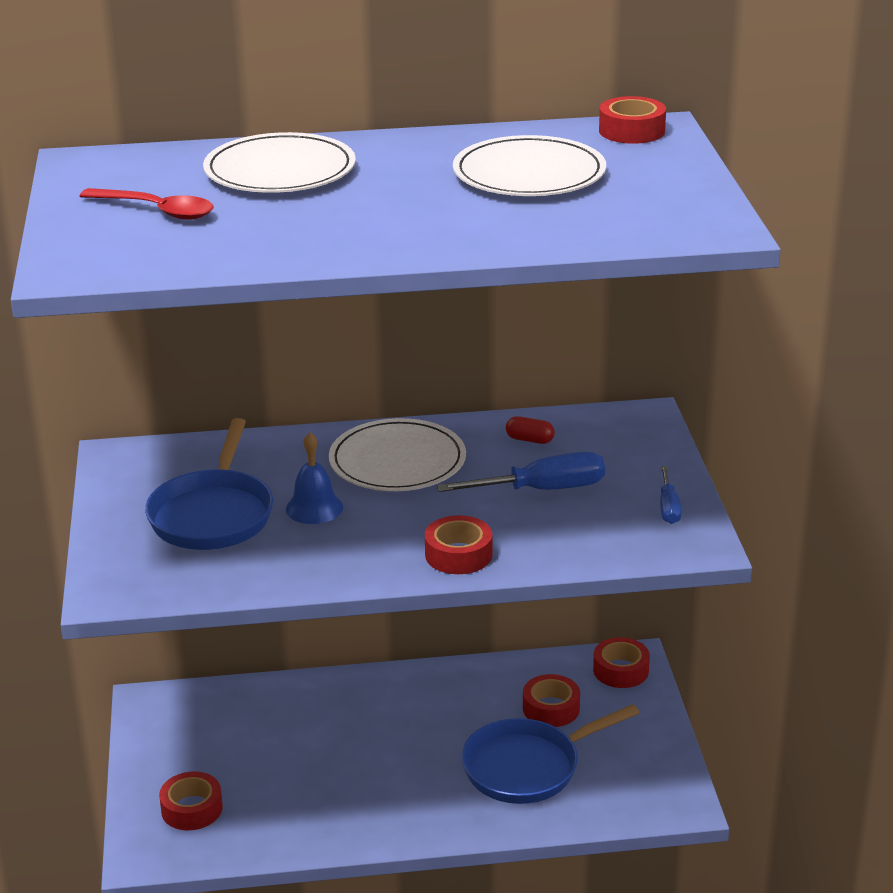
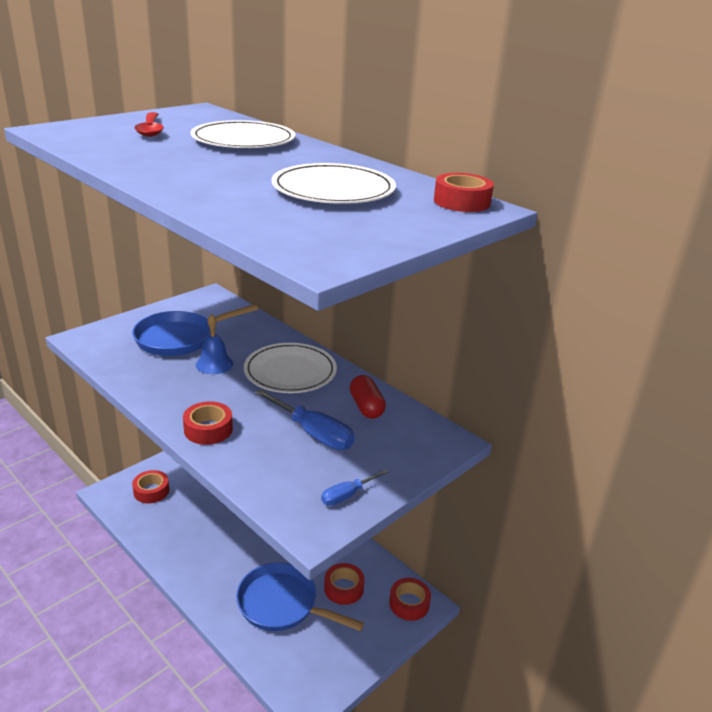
camera: 50 degrees right, 0 degrees up
(529, 440) = (366, 407): red capsule -> red capsule, size x1.55

